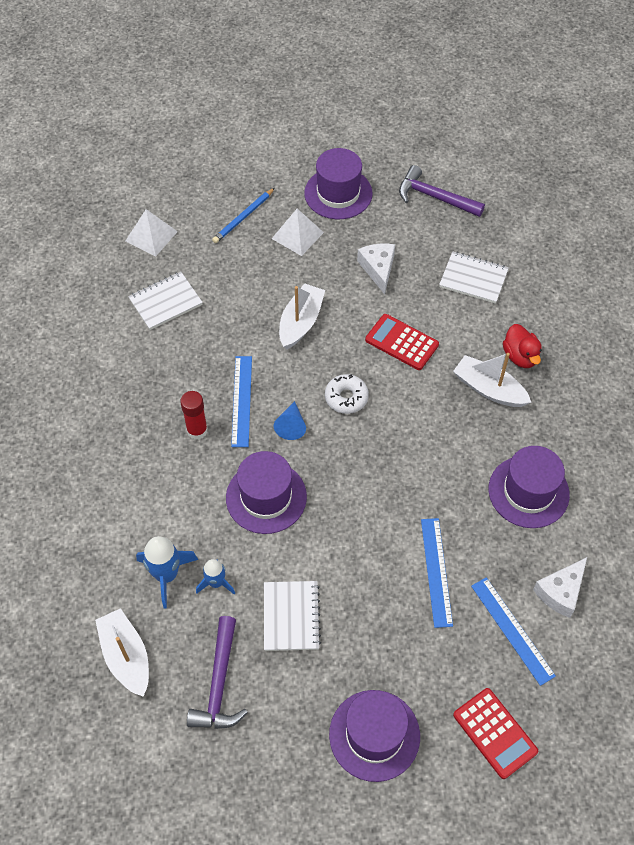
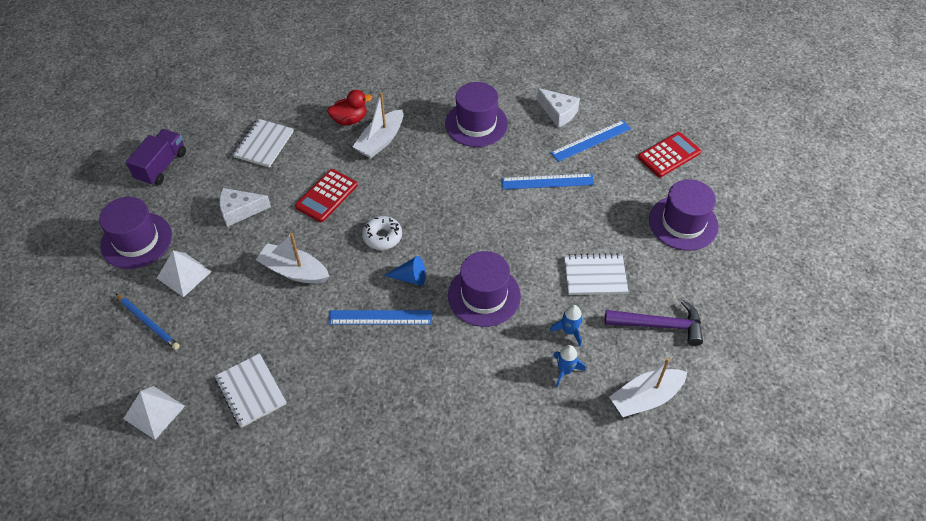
camera: 90 degrees left, 5 degrees down
(166, 575) = (565, 370): blue rocket -> blue rocket, size x0.63
(197, 430) = (412, 353): red glue stick -> none
(435, 197) = (161, 166): purple hammer -> purple truck

